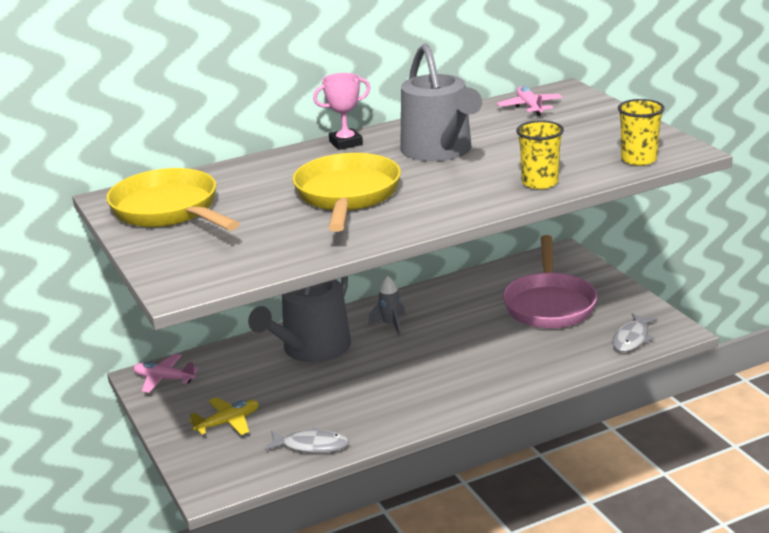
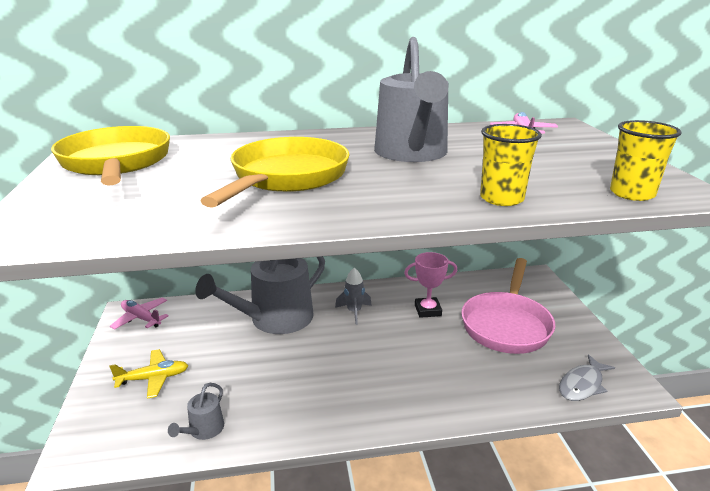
camera: 15 degrees right, 0 degrees up
(311, 446) = (204, 430): grey fish -> grey watering can
(346, 143) = (331, 135): pink trophy -> pink trophy (427, 310)

